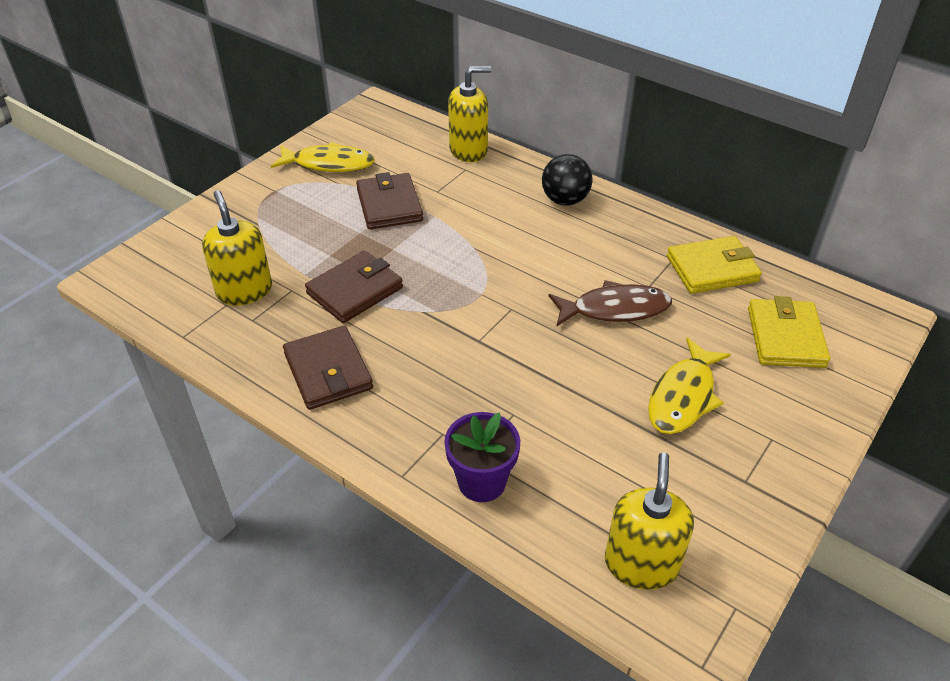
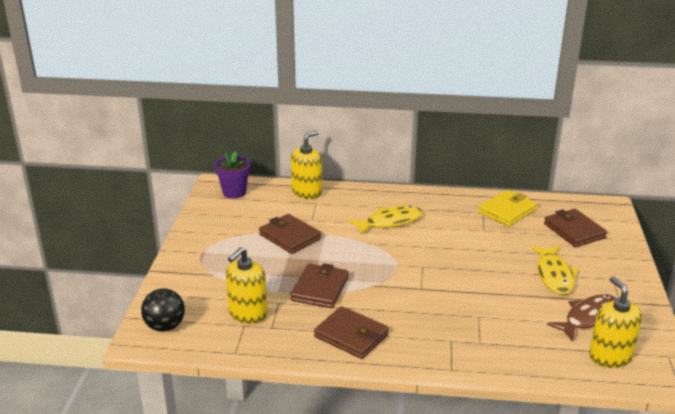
camera: 30 degrees left, 15 degrees down
(244, 290) = (248, 313): yellow soap dispenser -> yellow soap dispenser turned 90 degrees counterclockwise
(329, 164) = (223, 226): yellow fish -> yellow fish (390, 222)
(482, 482) = (496, 354): purple flower pot -> purple flower pot (234, 192)
(565, 200) = (393, 202): black ball -> black ball (165, 326)
(615, 309) = (478, 247): brown fish -> brown fish (589, 318)
(785, 337) = (574, 231): yellow wallet -> brown wallet

